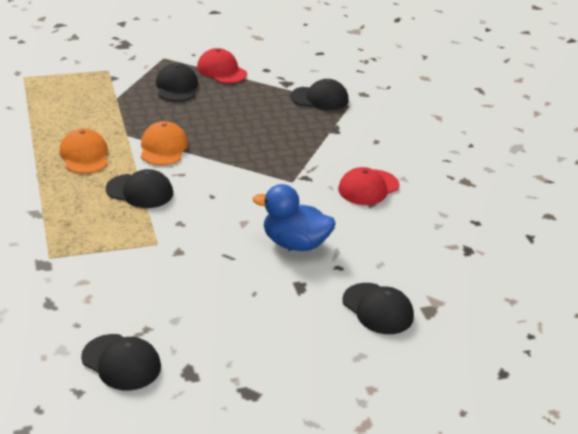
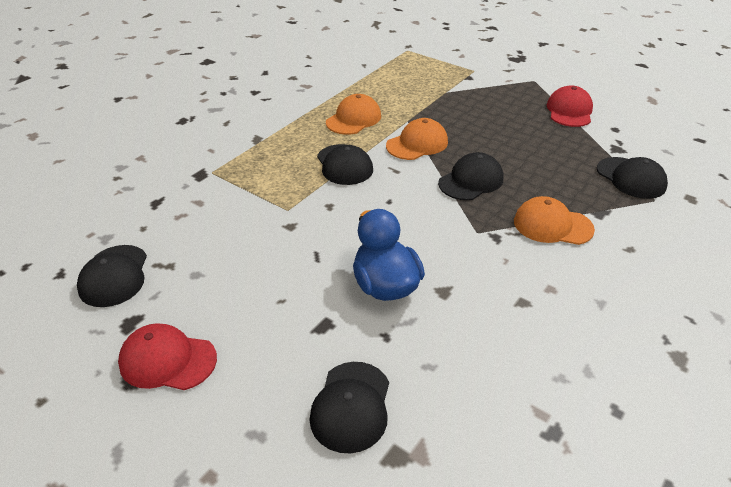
camera: 55 degrees right, 5 degrees up
(176, 87) = (507, 105): black cap -> black cap (471, 181)
(323, 152) = (552, 225): none -> orange cap
(368, 187) = (544, 286): red cap -> red cap (167, 360)

